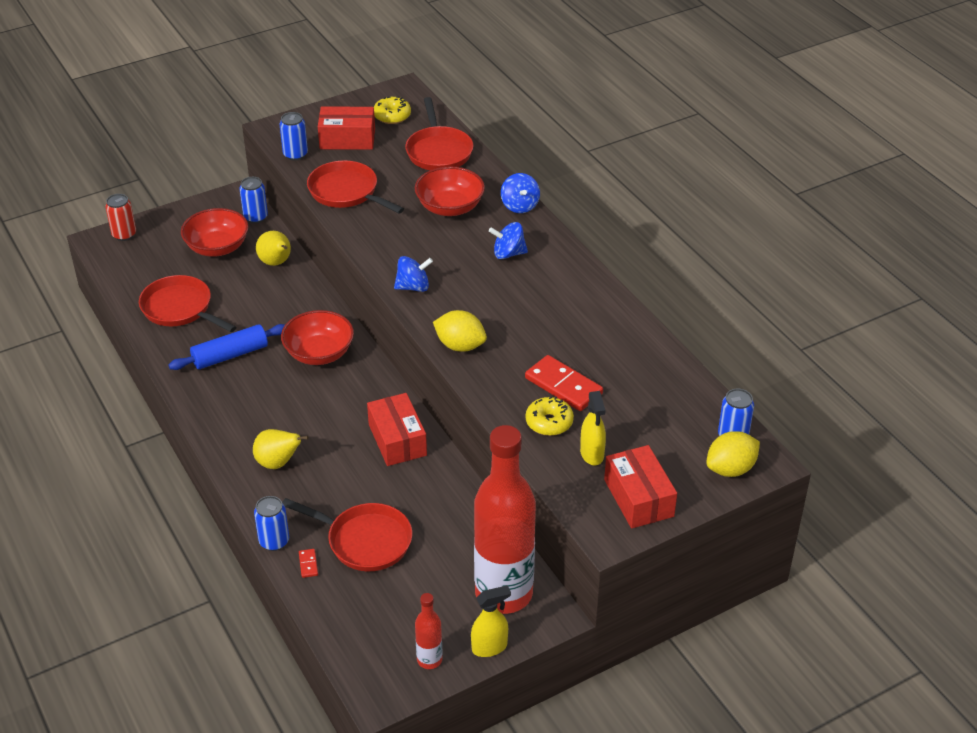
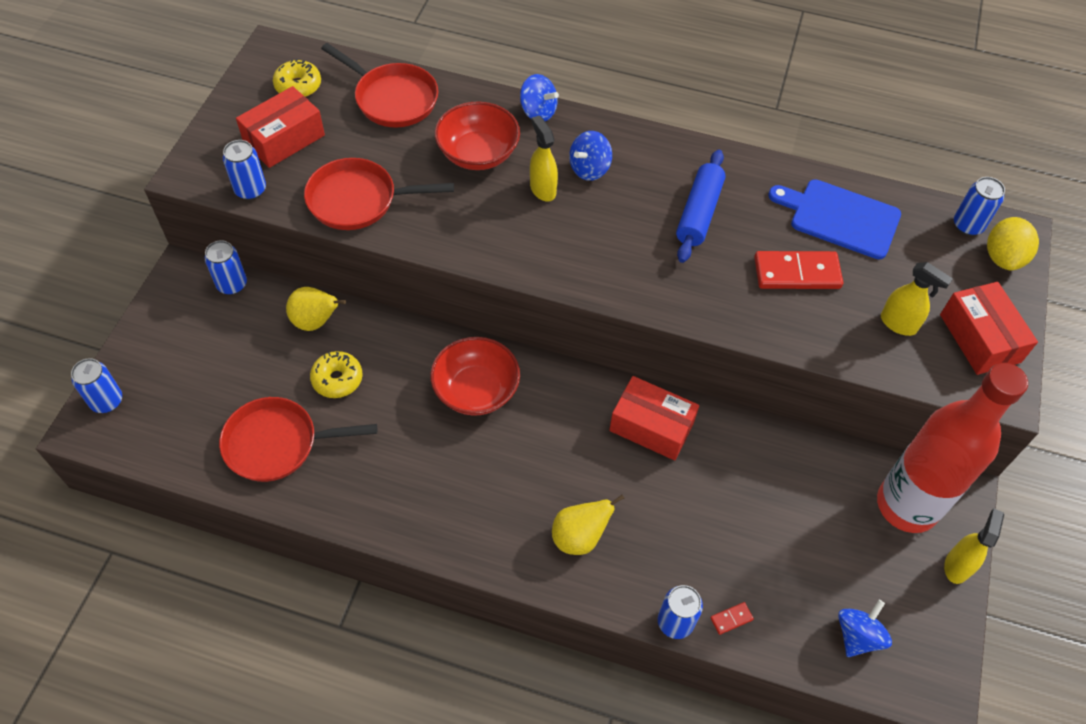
camera: 45 degrees left, 15 degrees up
(124, 234) = (107, 401): red can -> blue can
(217, 247) = (232, 346): red bowl -> none
(230, 355) = (393, 457): blue rolling pin -> blue rolling pin (699, 213)
(308, 564) = (731, 619): red domino -> red domino turned 60 degrees counterclockwise
(364, 541) = (747, 552): red pan -> none
(413, 287) = (551, 263): blue spinning top -> blue spinning top (857, 636)
(429, 660) = (932, 621): red bottle -> none
(460, 346) = (667, 295): yellow lemon -> none
(463, 247) = (542, 189): none -> yellow spray bottle
(549, 422) = (831, 318): yellow donut -> yellow donut (337, 379)
(638, 498) = (979, 338): red box -> red box turned 45 degrees clockwise
(641, 376) = (840, 218): none -> blue cutting board

